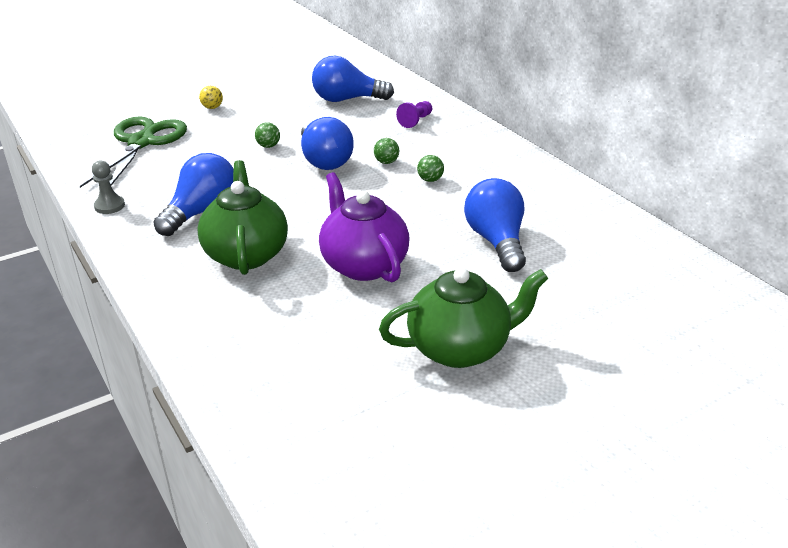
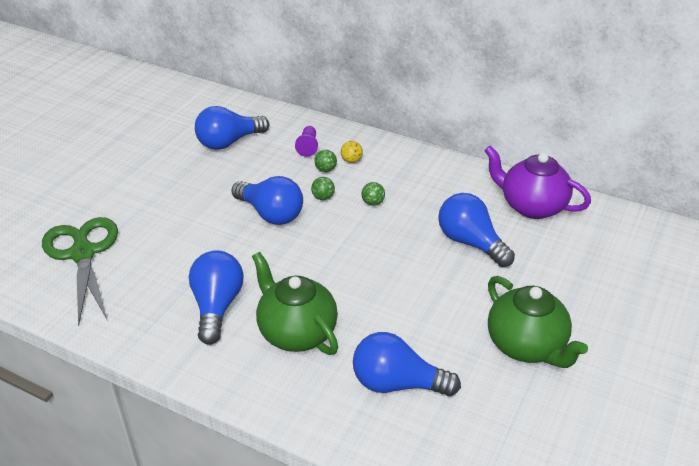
camera: 30 degrees left, 5 degrees up
(109, 206) = (125, 333): grey pawn -> none
(212, 107) = (112, 191): yellow ball -> yellow ball (351, 160)
(268, 146) = (207, 216): green ball -> green ball (325, 170)
(291, 328) = (397, 383): none -> blue light bulb
(363, 264) = (396, 303): purple teapot -> purple teapot (531, 206)
(460, 348) = (527, 346): green teapot -> green teapot turned 105 degrees clockwise

